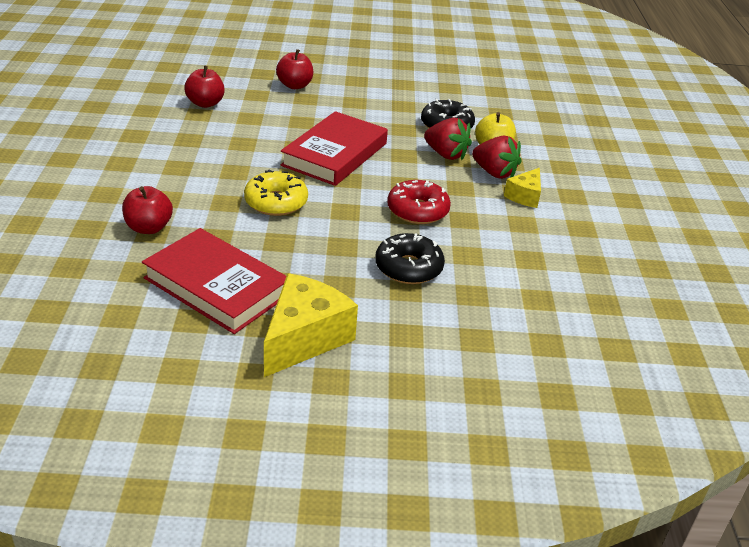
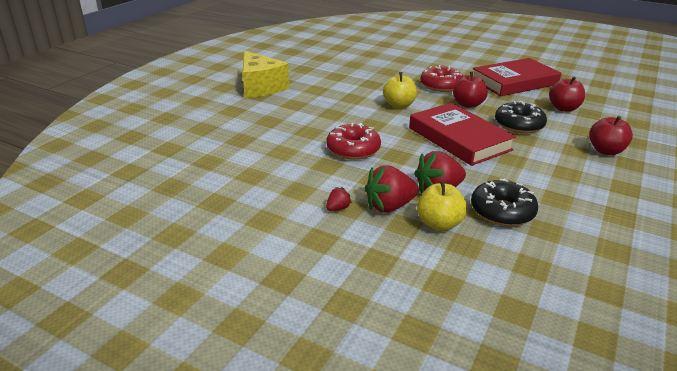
camera: 120 degrees right, 5 degrees down
(148, 228) = (393, 71): red apple -> red apple (468, 104)
(186, 181) = (441, 86): none -> red donut
(217, 286) = (324, 77): red book -> red book (514, 82)
(276, 202) = (399, 105): yellow donut -> yellow apple
(408, 268) = (289, 127): black donut -> black donut (519, 125)
(525, 196) = (338, 208): yellow cheese -> red strawberry

